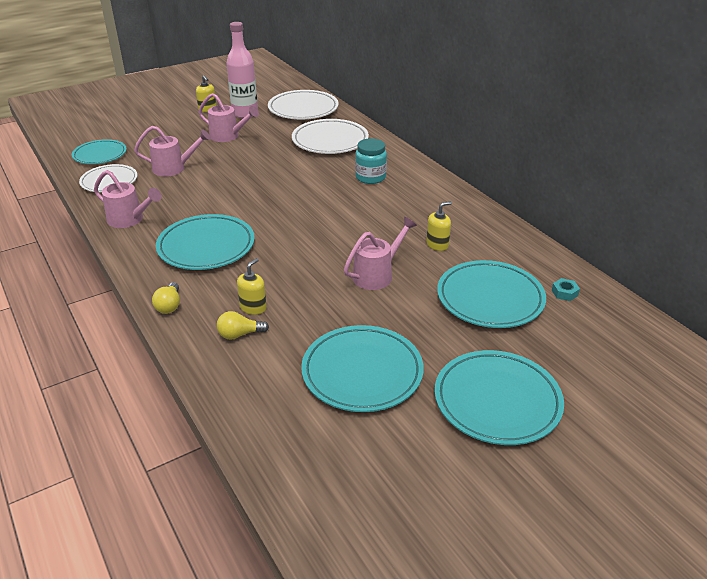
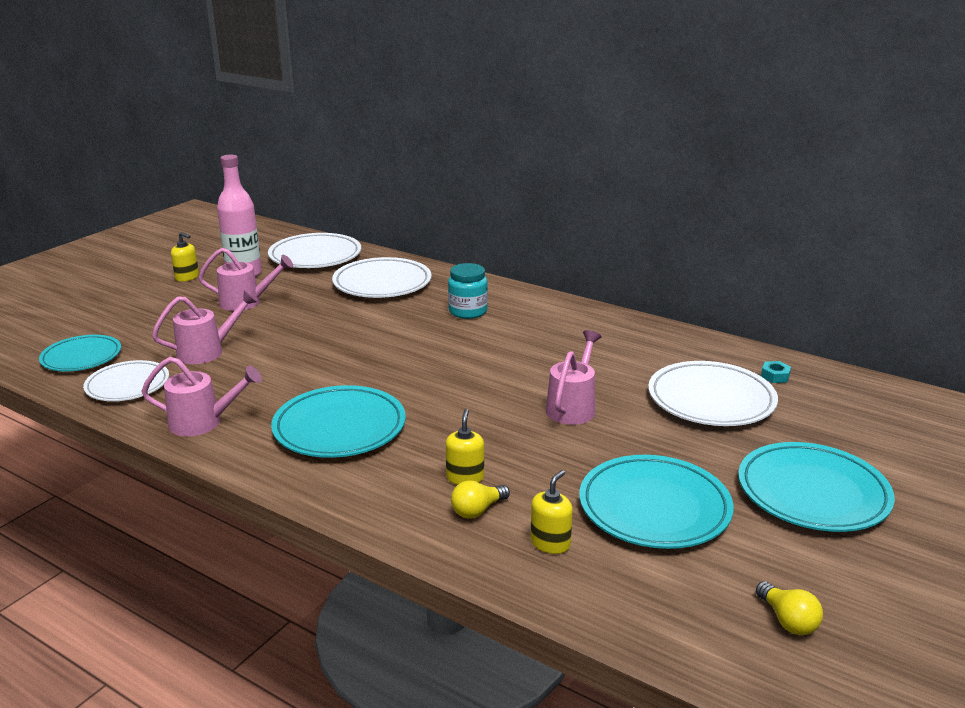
camera: 25 degrees left, 10 degrees down
(169, 306) = (357, 504): yellow light bulb -> yellow light bulb (788, 620)
(437, 245) = (607, 362): yellow soap dispenser -> yellow soap dispenser (550, 543)
(490, 298) = (711, 400): turquoise plate -> white plate

